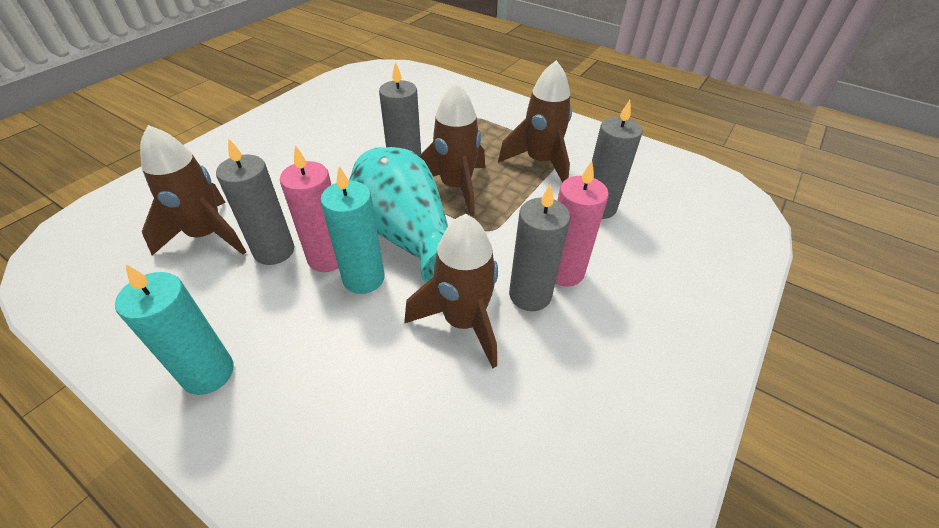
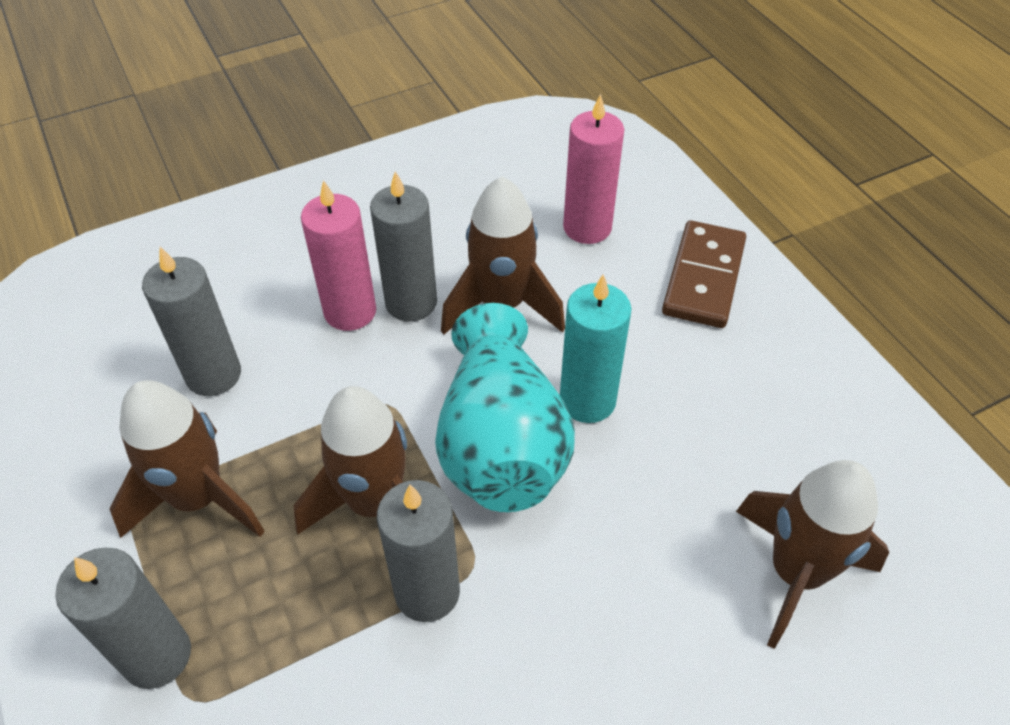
camera: 150 degrees left, 5 degrees up
(208, 373) = (784, 358): turquoise candle -> none
(274, 251) = (695, 495): grey candle -> grey candle (157, 655)
(294, 430) = (704, 278): none -> brown domino
(328, 258) = (623, 451): pink candle -> pink candle (587, 227)

